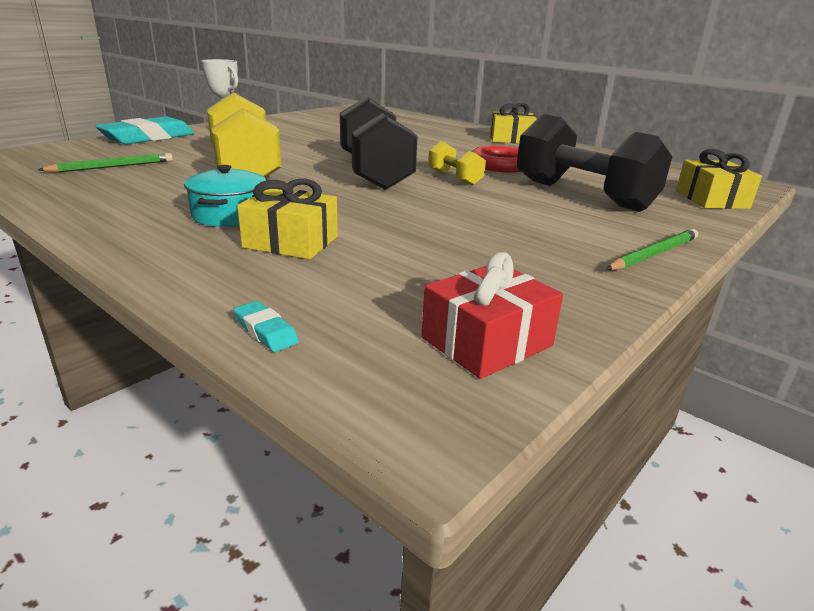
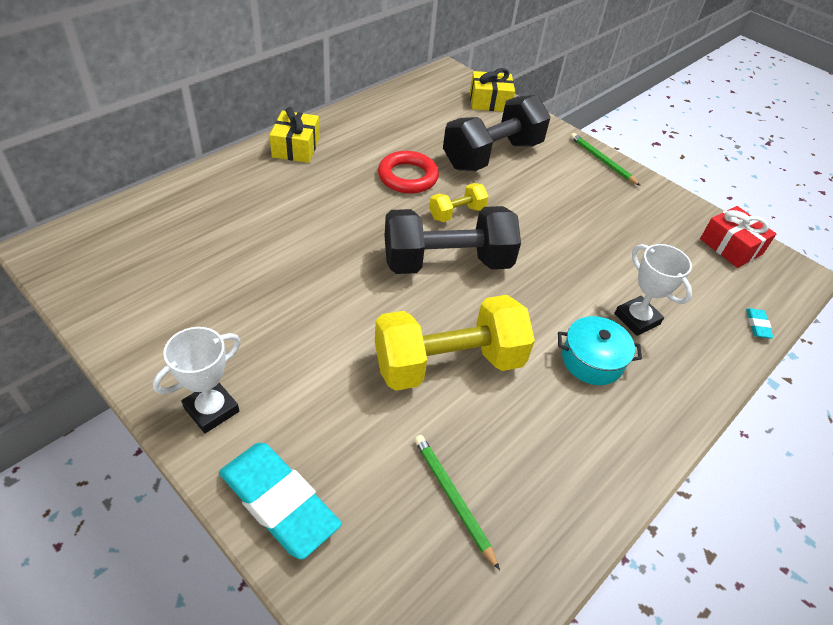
camera: 90 degrees left, 20 degrees up
(266, 331) = (757, 325): turquoise eraser -> turquoise eraser turned 45 degrees counterclockwise
(291, 242) = (637, 319): yellow gift -> white trophy

